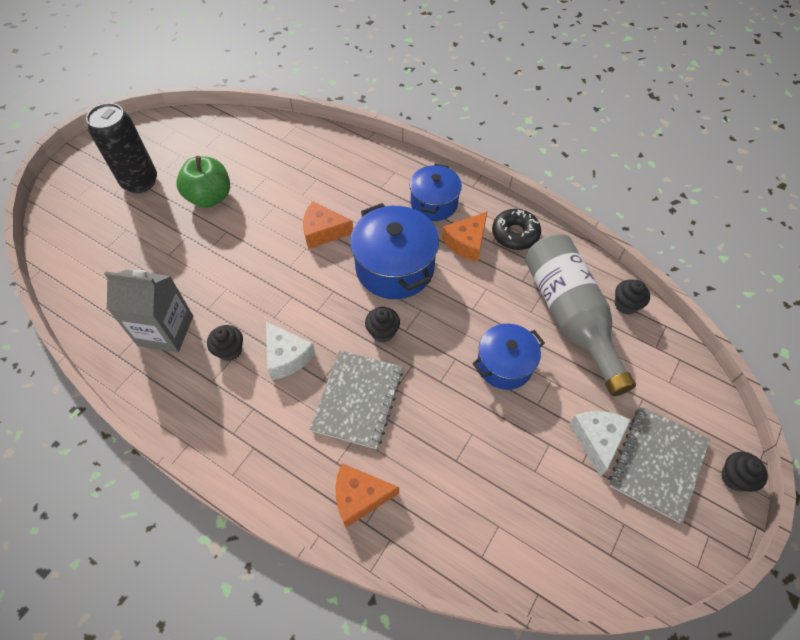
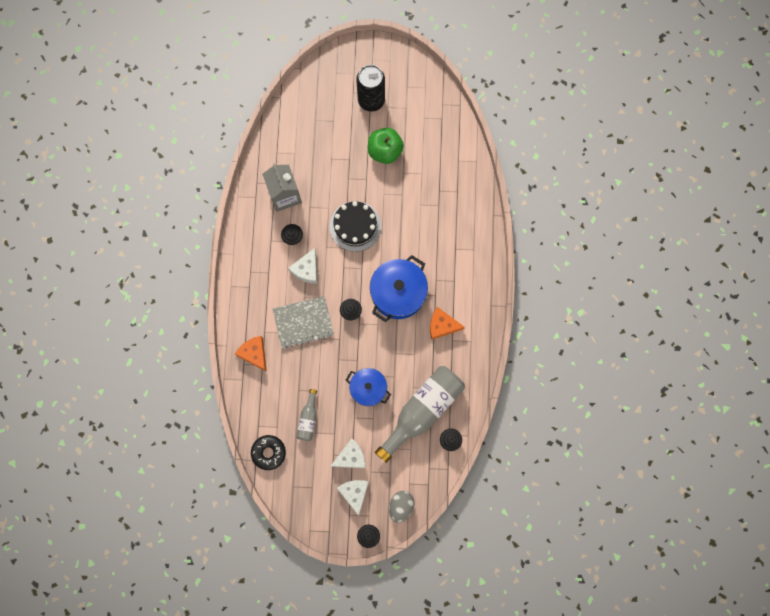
camera: 60 degrees right, 20 degrees up
(274, 271) = (355, 226): none -> black cake
(323, 231) = (399, 235): orange cheese -> none
(434, 203) = (462, 289): blue pot -> none
(508, 470) = (308, 419): none -> grey bottle
(515, 234) = (466, 351): black donut -> black donut (268, 452)
(657, 463) = (354, 493): grey notebook -> white cheese
(701, 409) = (401, 506): none -> grey egg

